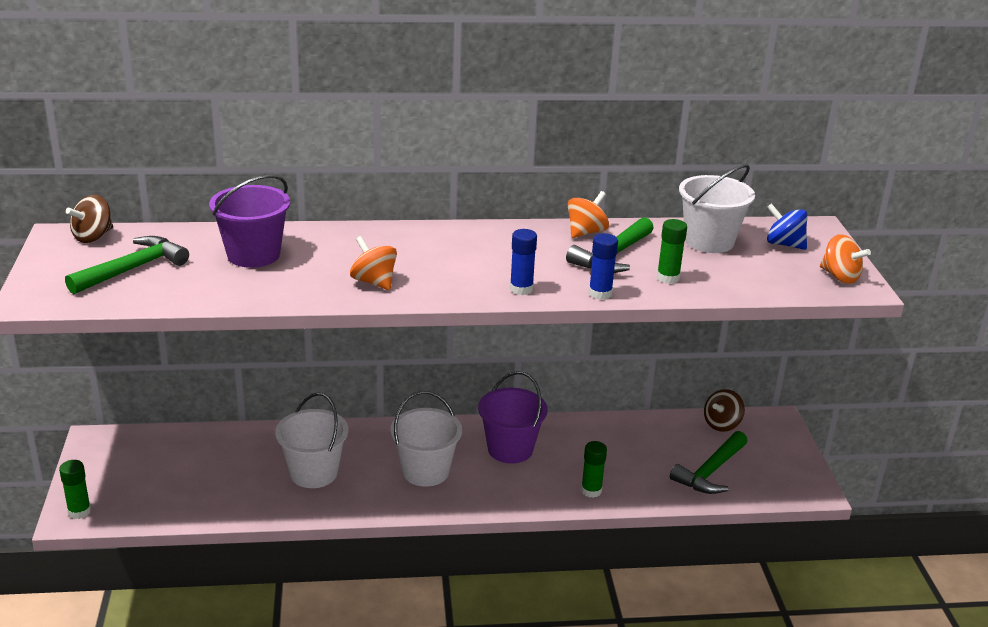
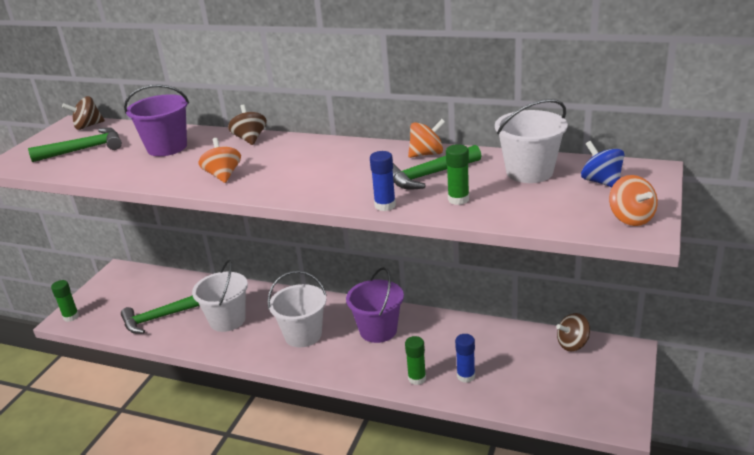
camera: 30 degrees right, 0 degrees up
(355, 234) = (250, 139): none -> brown spinning top
(521, 289) = (325, 194): blue glue stick -> blue glue stick (466, 376)
(710, 471) = (532, 384): green hammer -> green hammer (158, 318)

